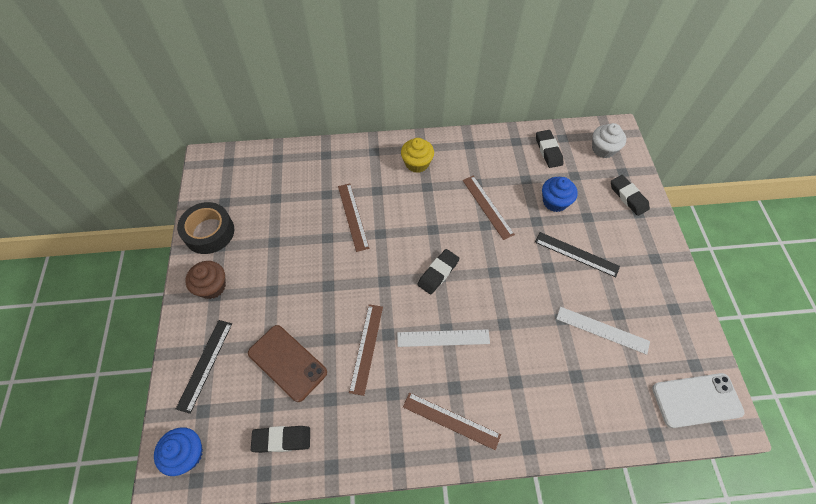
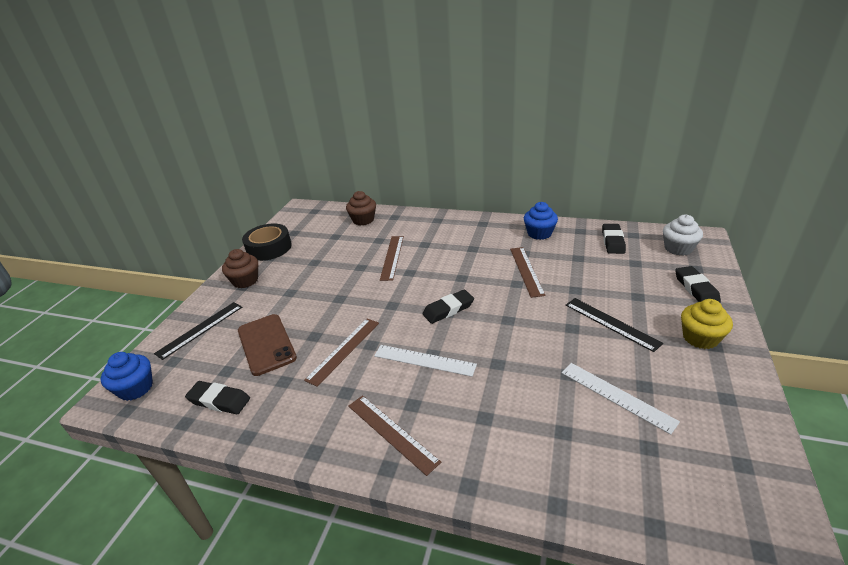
camera: 25 degrees right, 25 degrees down
(294, 166) = (363, 220): none -> brown cupcake
(417, 163) = (472, 232): yellow cupcake -> yellow cupcake (700, 338)
(554, 202) = (603, 279): blue cupcake -> blue cupcake (539, 233)
(696, 400) = (733, 505): white phone -> none

